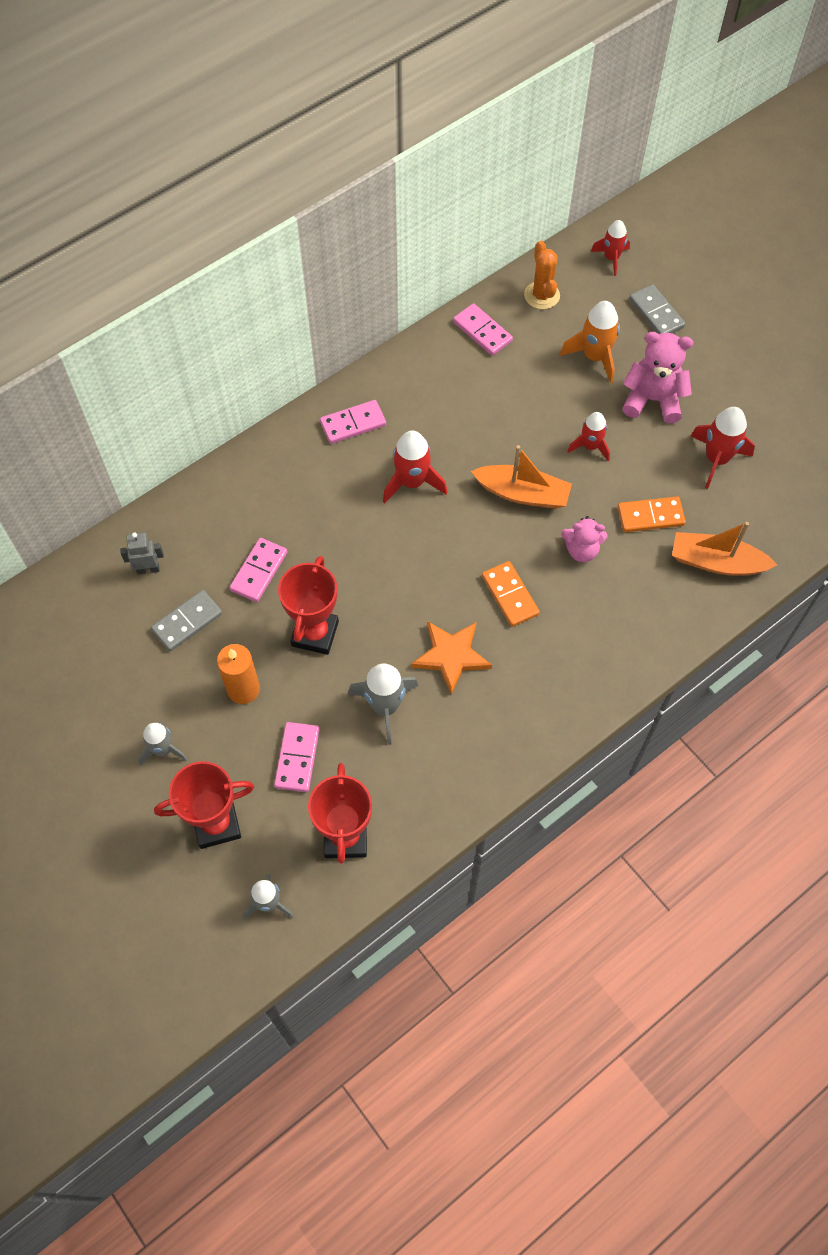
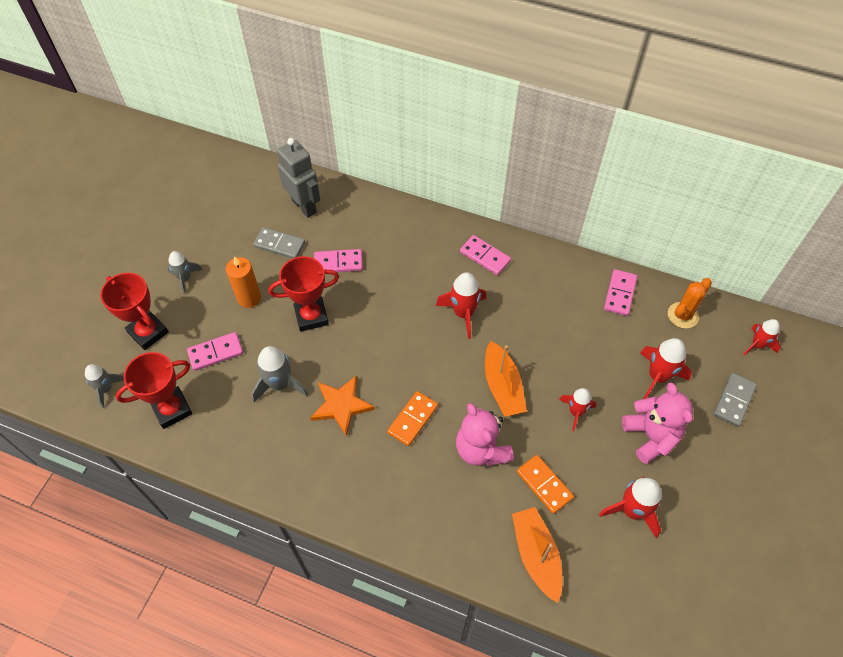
camera: 60 degrees right, 5 degrees down
(148, 569) = (304, 206): grey robot -> grey robot, size x1.86
(581, 550) = (481, 449): pink teddy bear -> pink teddy bear, size x1.57
(594, 357) = (657, 377): orange rocket -> red rocket

